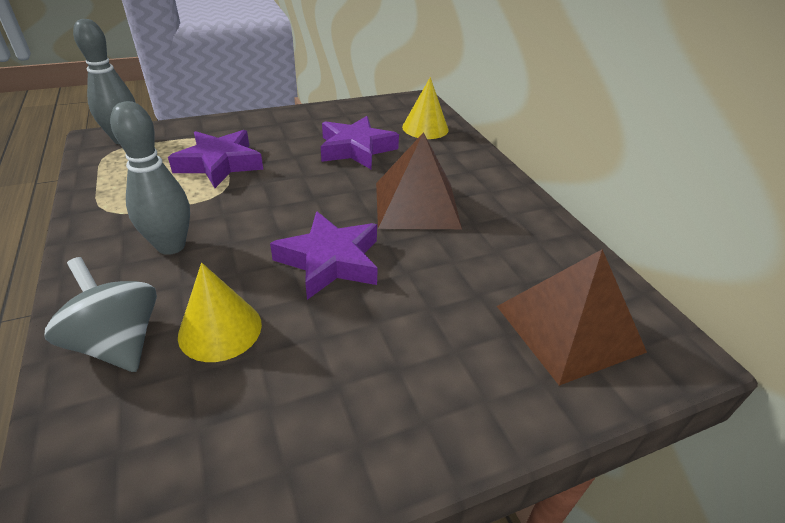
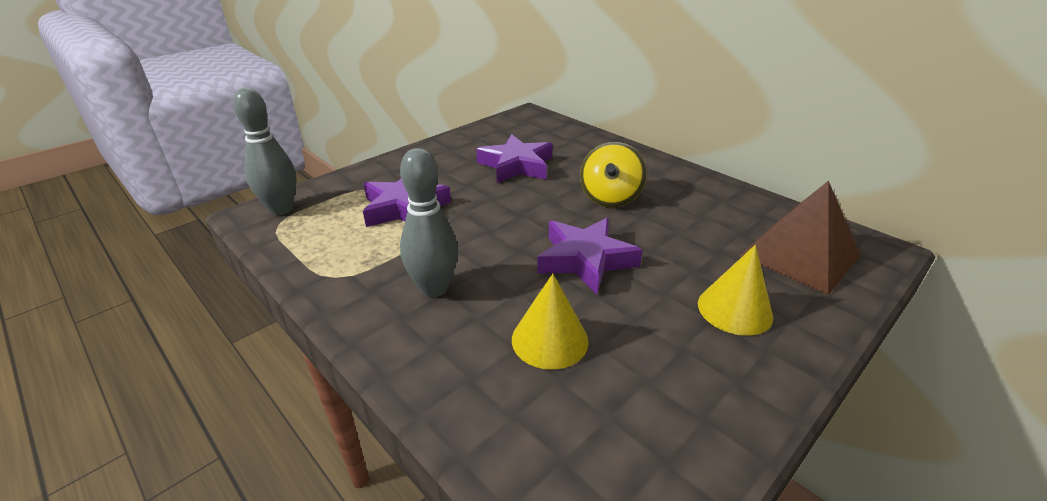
camera: 20 degrees left, 5 degrees down
(118, 343) = (471, 380): grey spinning top -> none
(416, 204) = (610, 198): brown pyramid -> yellow spinning top
(425, 128) = (557, 135): yellow cone -> yellow cone (734, 309)

